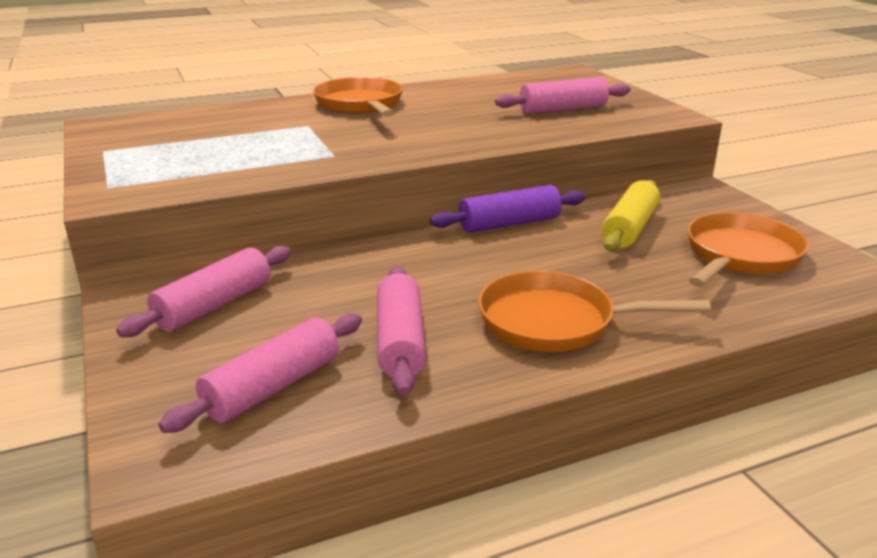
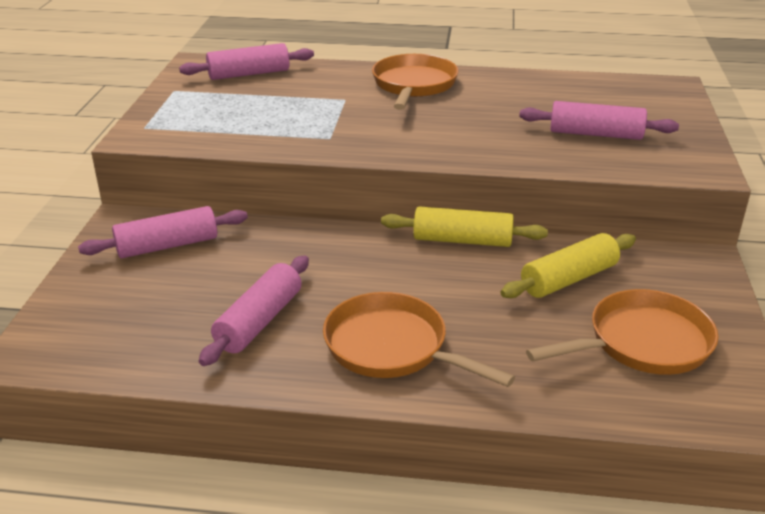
camera: 30 degrees right, 5 degrees up
(273, 387) = (142, 325): pink rolling pin -> pink rolling pin (249, 74)
(509, 224) = (462, 240): purple rolling pin -> yellow rolling pin

